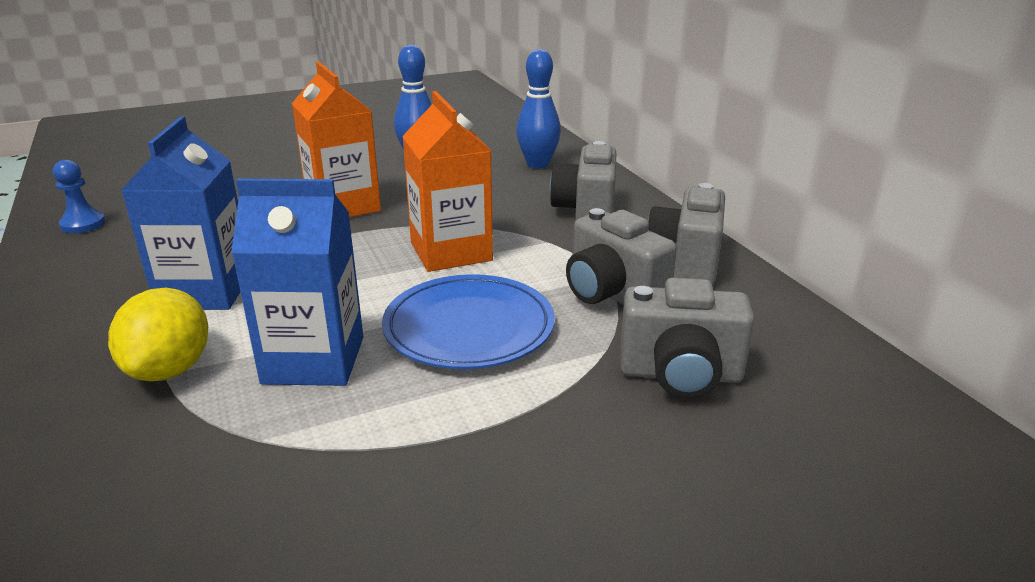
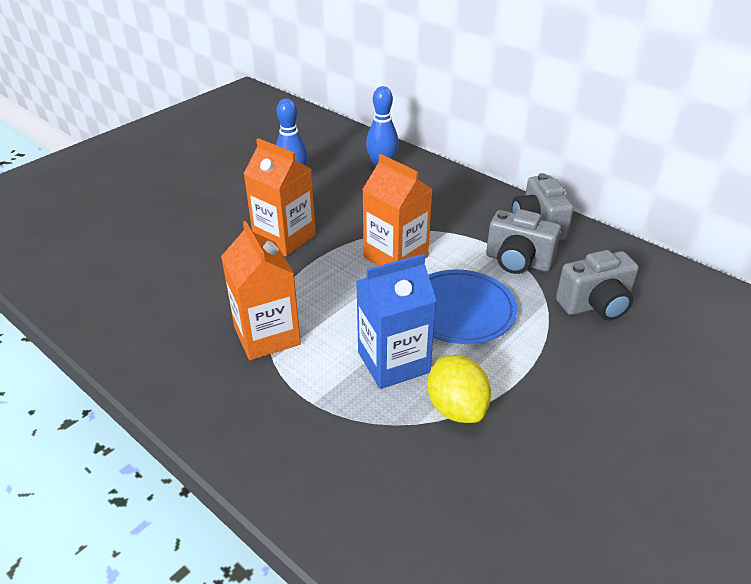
camera: 25 degrees left, 10 degrees up
(83, 224) = (102, 308): blue pawn -> none
(170, 369) = (312, 399): yellow lemon -> yellow lemon (456, 408)
(205, 291) = (267, 335): blue carton -> orange carton
(586, 212) = (449, 201): grey camera -> none

